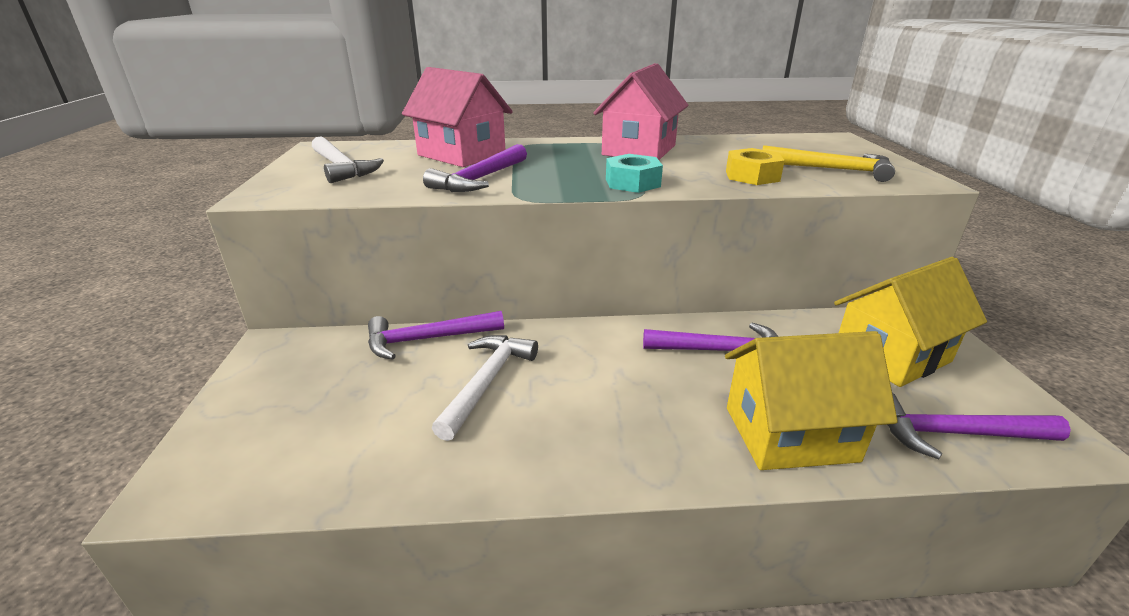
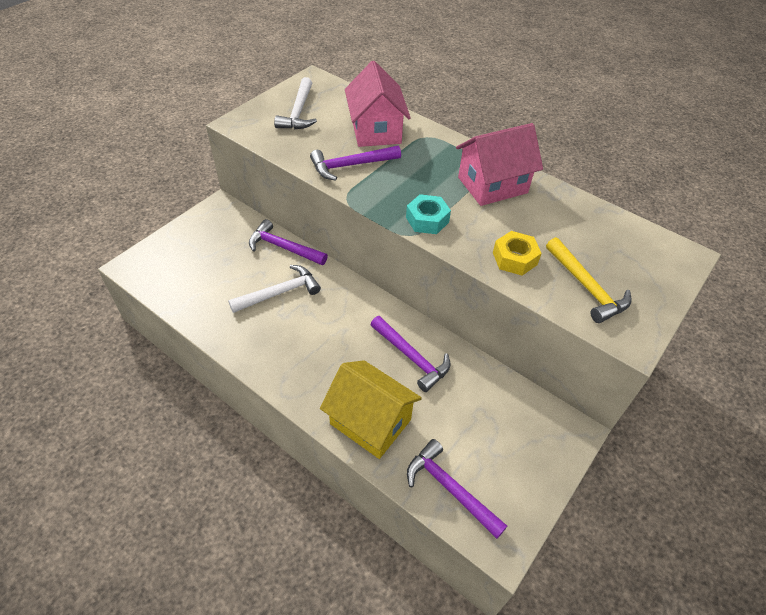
camera: 40 degrees right, 20 degrees up
(891, 355) = (504, 432): yellow house -> none

